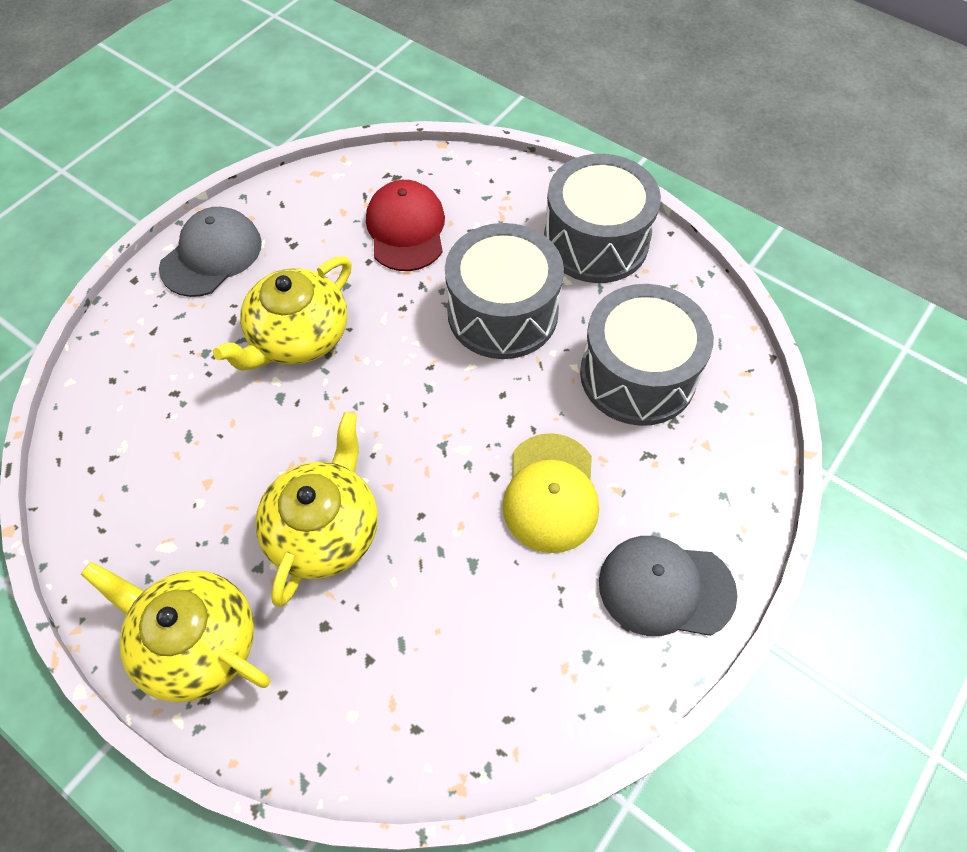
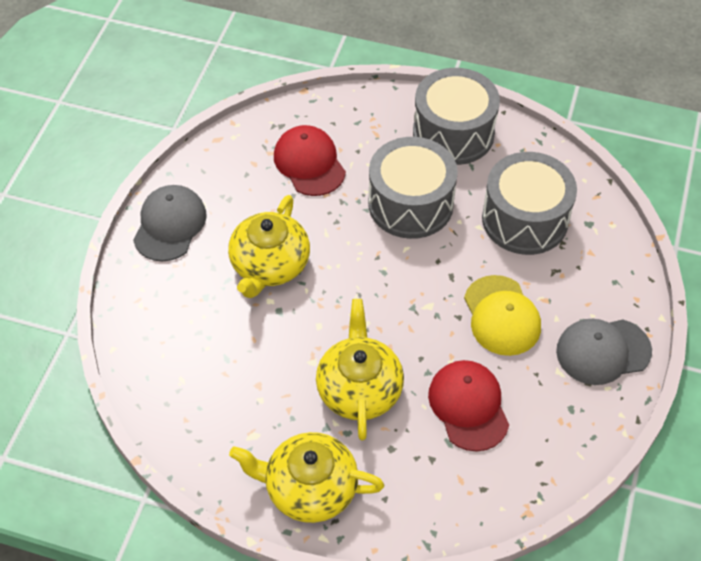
camera: 20 degrees left, 5 degrees down
(451, 603) = (468, 406): none -> red cap

